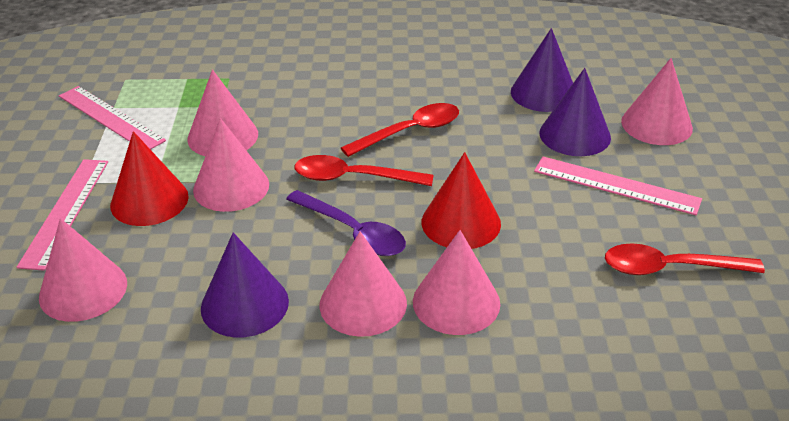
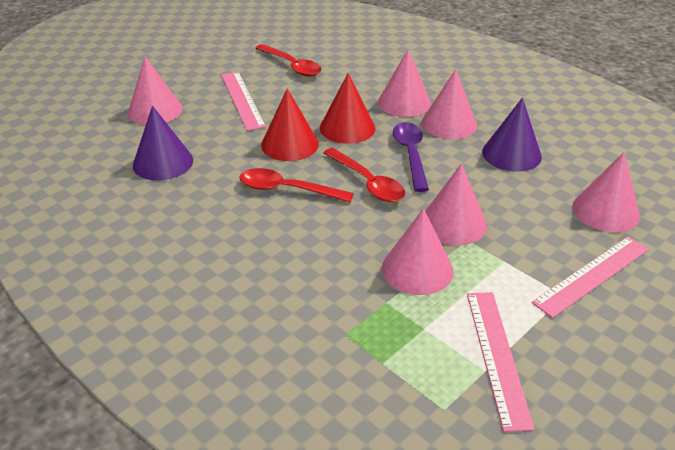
camera: 135 degrees left, 0 degrees up
(149, 200) = (521, 247): red cone -> red cone (290, 144)
(575, 135) = (205, 130): purple cone -> none

